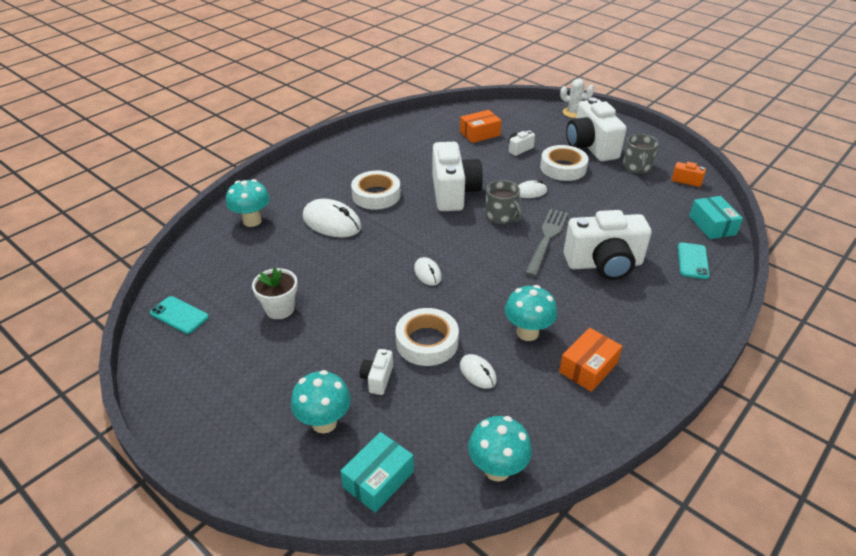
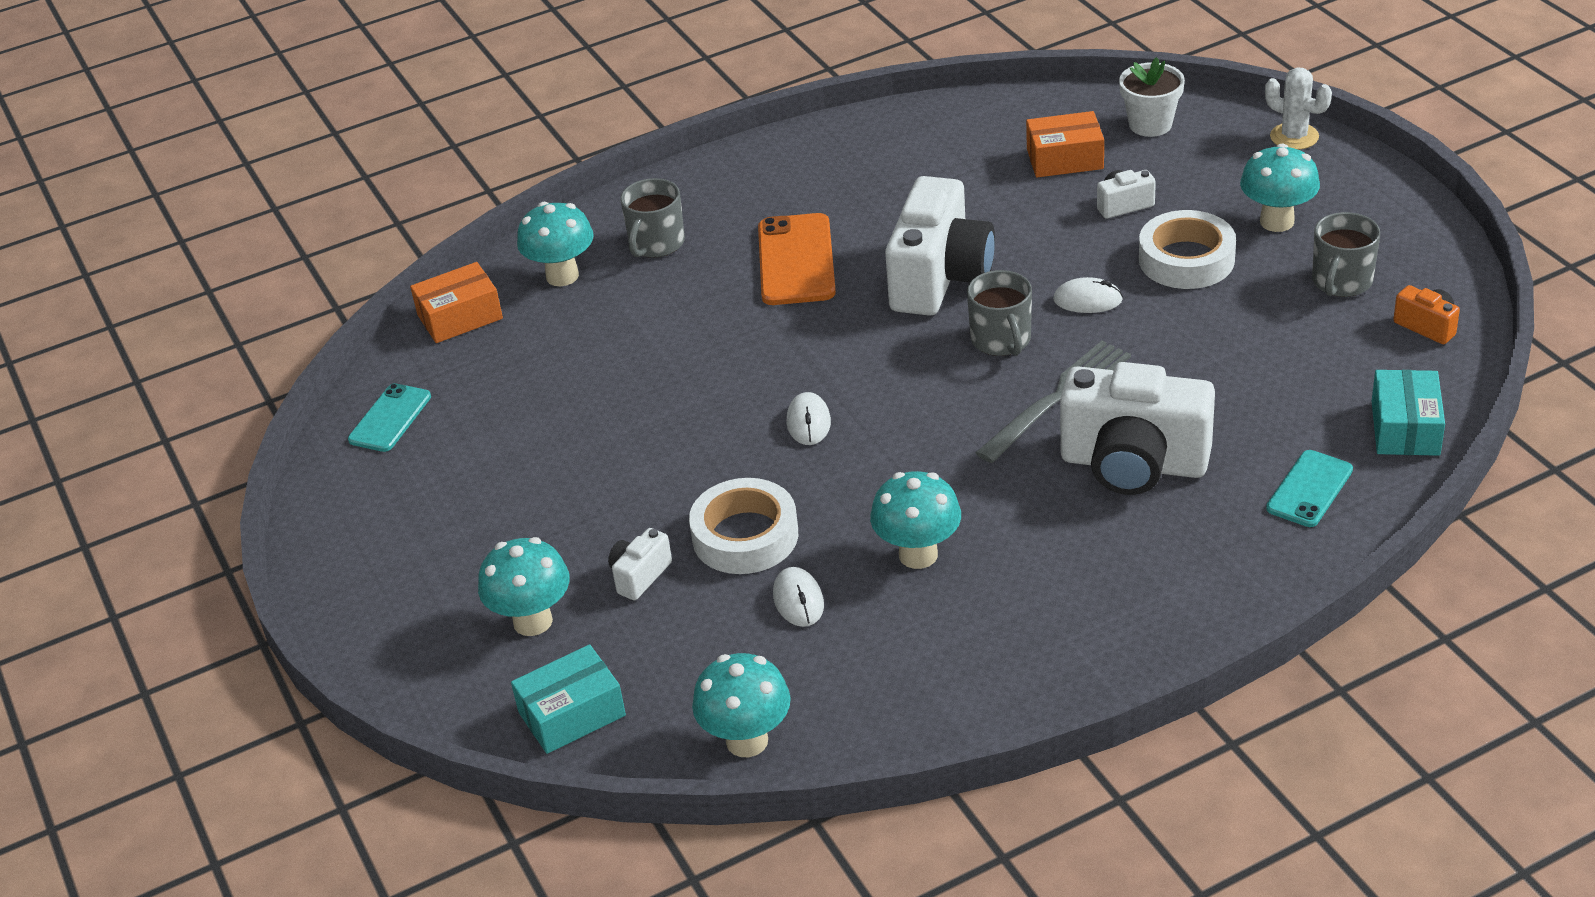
camera: 25 degrees right, 0 degrees up
(179, 315) = (390, 418): turquoise phone -> turquoise phone turned 60 degrees clockwise
(280, 309) = (542, 437): white flower pot -> white flower pot (1150, 124)
(297, 198) = (656, 244): none -> grey mug
(332, 222) = (693, 301): white mouse -> none
(376, 195) = (796, 260): white tape -> orange phone
(588, 367) = (983, 630): orange box -> orange box (460, 317)
(591, 147) = (1277, 221): white camera -> turquoise mushroom

